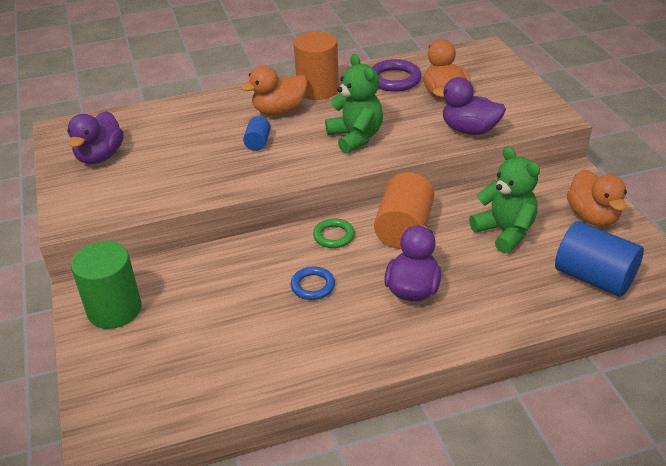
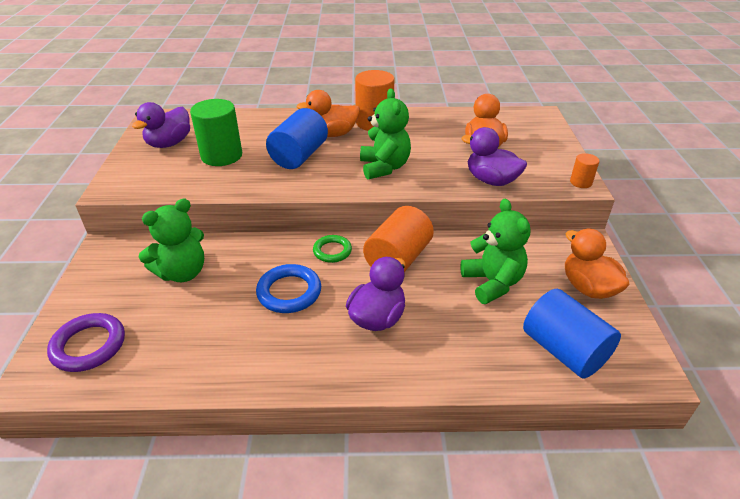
camera: 15 degrees right, 0 degrees up
(114, 309) = (116, 273): green cylinder -> green cylinder (221, 156)
(188, 293) = (182, 272): none -> green teddy bear
(258, 142) = (299, 156): blue cylinder -> blue cylinder, size x2.03
(313, 286) = (289, 292): blue ring -> blue ring, size x1.53
(394, 79) = (445, 126): purple ring -> purple ring (89, 346)
(555, 115) = (580, 182): none -> orange cylinder
(593, 216) = (588, 287): orange duck -> orange duck turned 150 degrees clockwise

